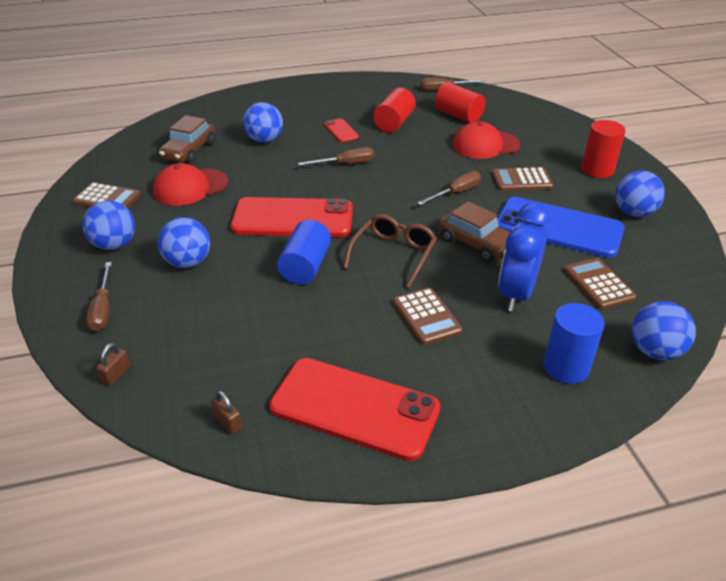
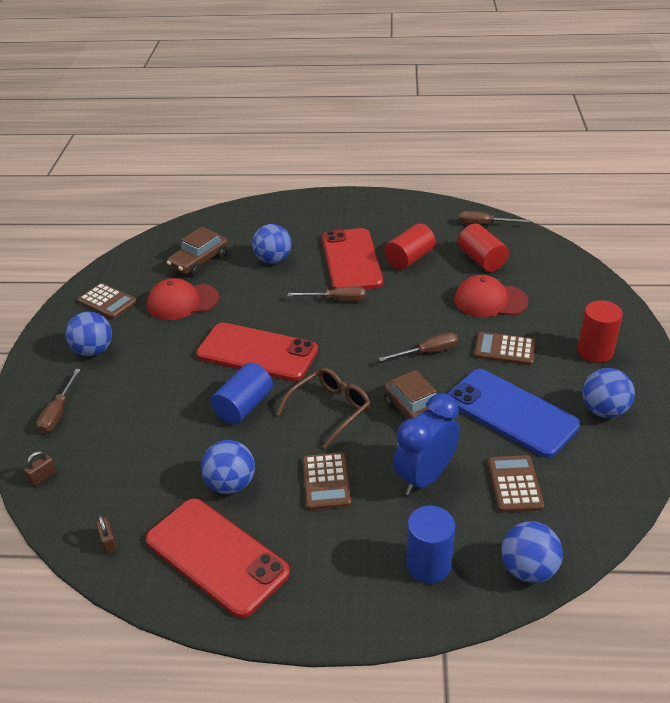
camera: 20 degrees right, 0 degrees up
(188, 262) = (145, 381): blue ball -> blue ball (231, 484)
(341, 131) = (351, 260): red phone -> red phone, size x2.24

